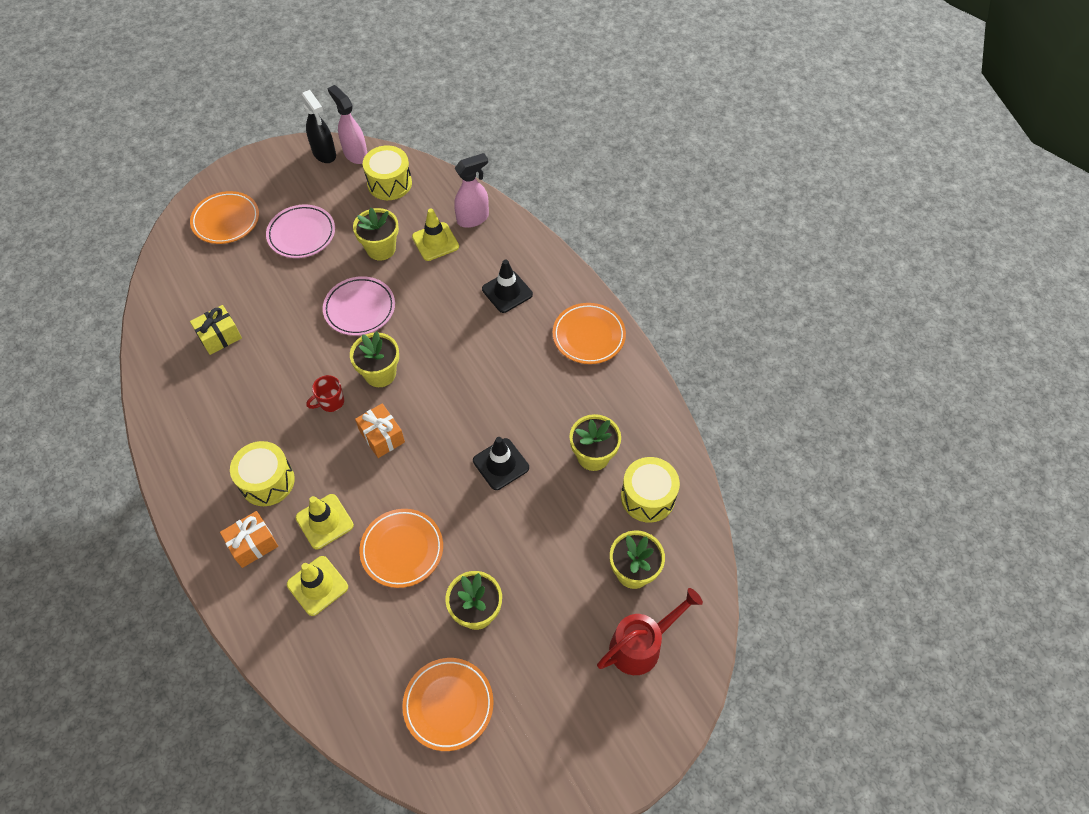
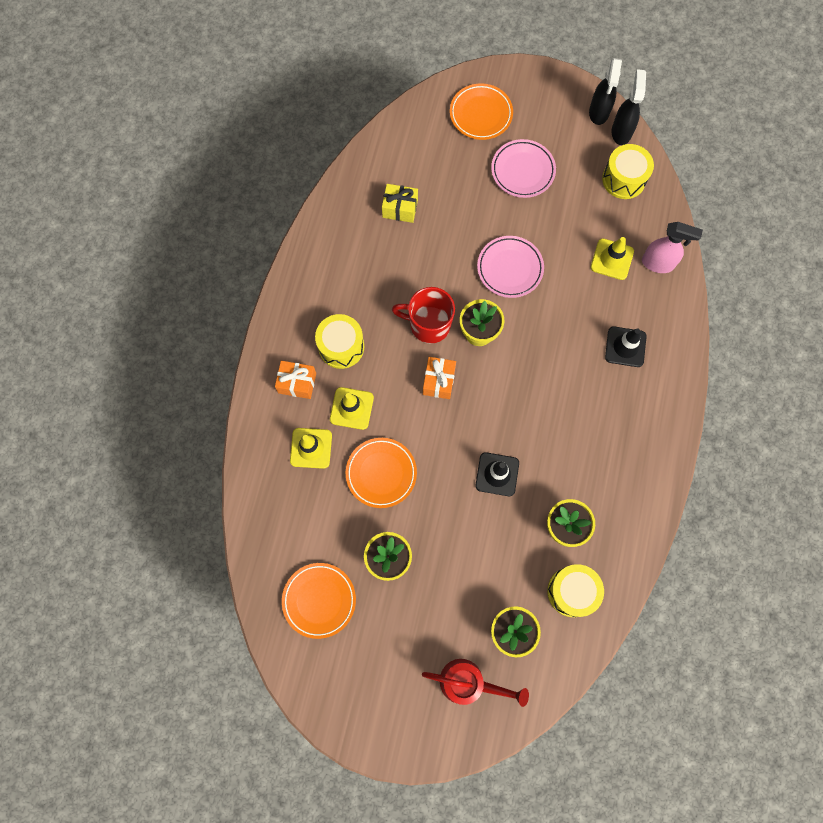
camera: 45 degrees right, 15 degrees up
(331, 402) = (428, 325): red mug -> red mug, size x1.80
(355, 154) = (621, 131): pink spray bottle -> black spray bottle
(381, 249) = (567, 231): yellow flower pot -> none
(588, 336) = (650, 435): orange plate -> none

